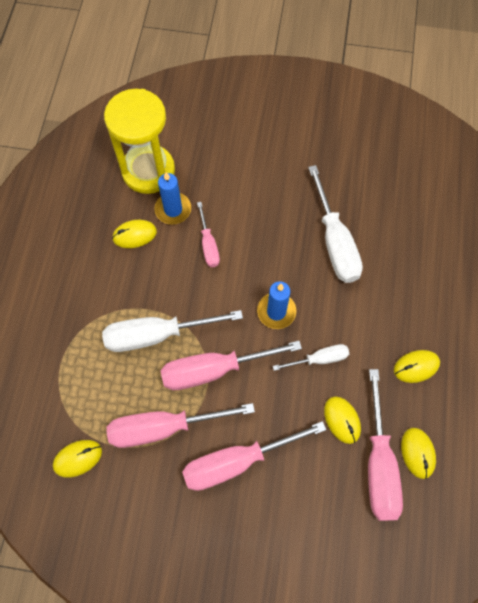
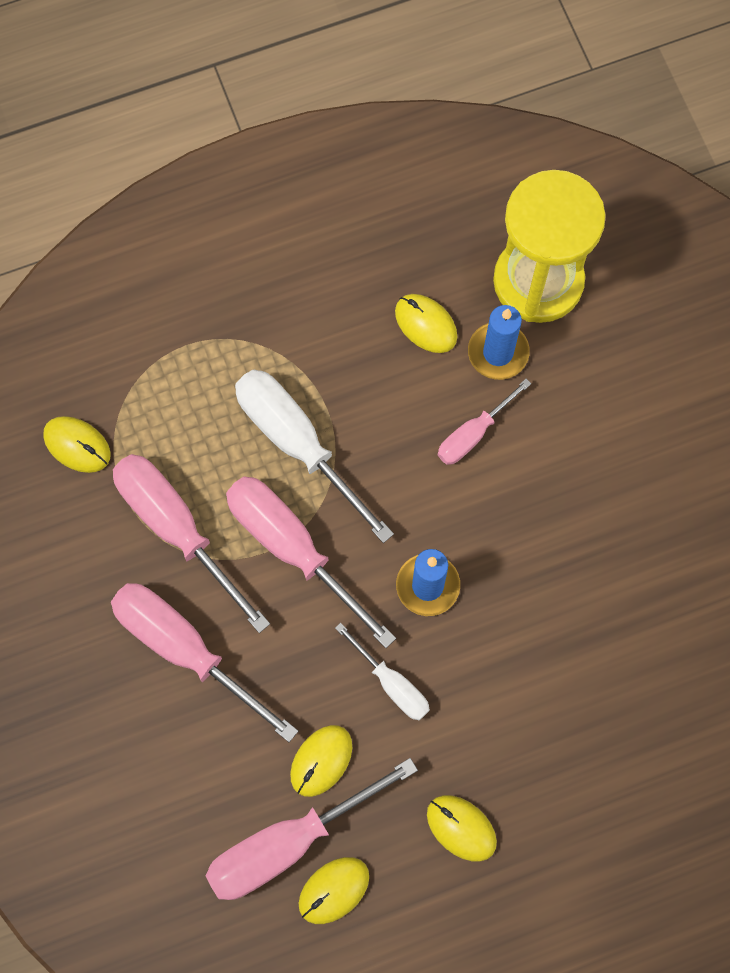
camera: 60 degrees right, 5 degrees up
(335, 243) = (588, 612): white screwdriver -> none

